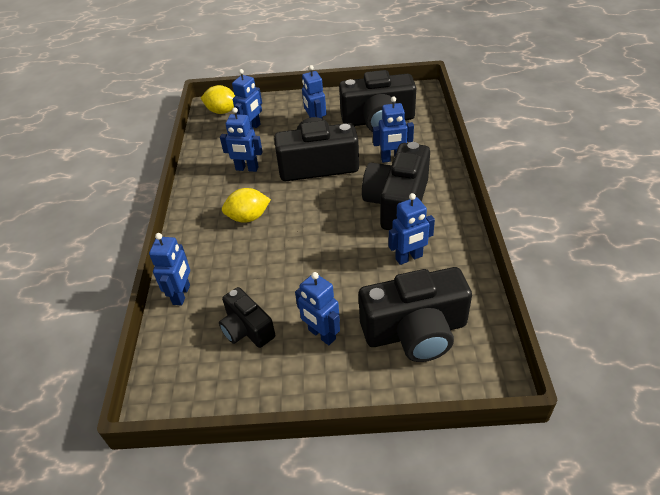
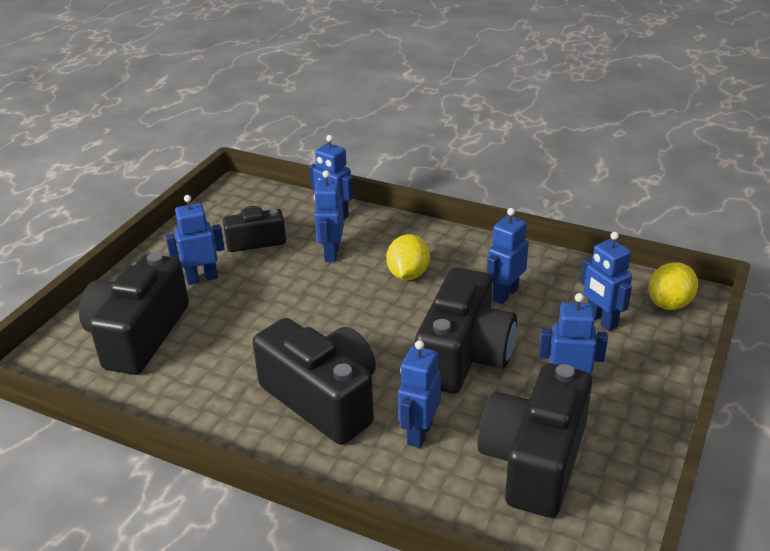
camera: 115 degrees right, 10 degrees down
(409, 258) = (227, 370): blue robot -> blue robot (331, 253)

